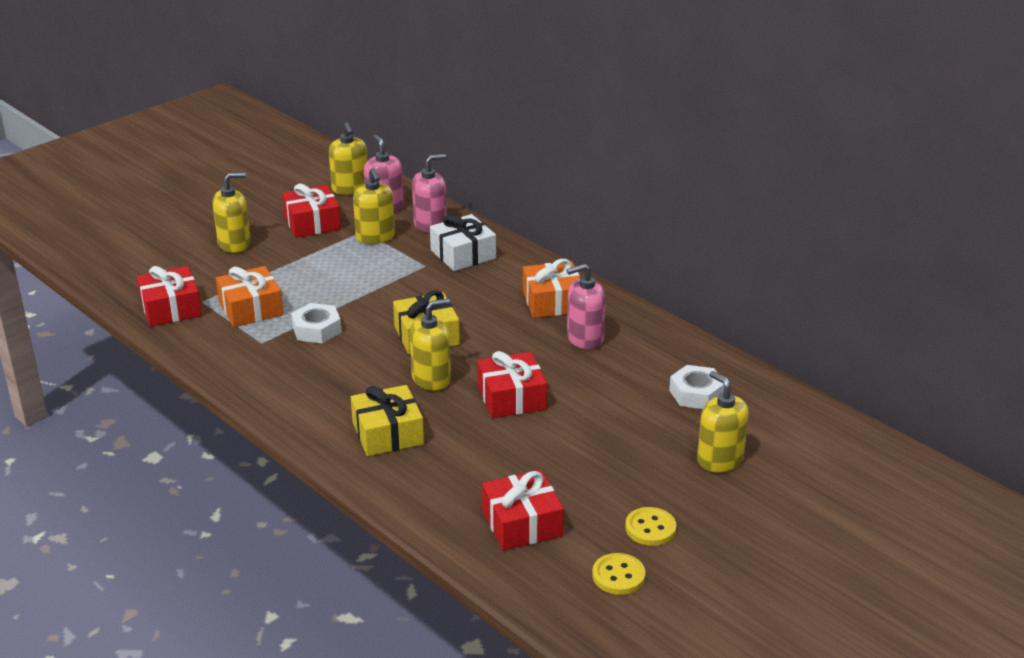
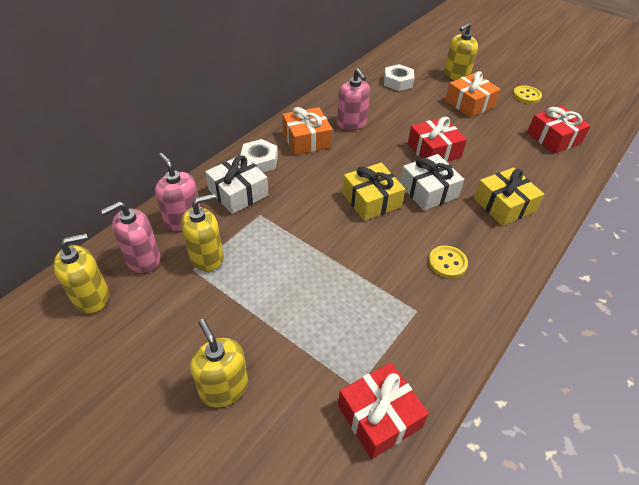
camera: 100 degrees left, 15 degrees up
(251, 308) = (361, 334): orange gift -> orange gift (469, 104)
(312, 223) = (173, 317): red gift -> none
(316, 329) = (383, 272): white nut -> white nut (259, 161)
(431, 379) = (428, 191): yellow soap dispenser -> white gift
(618, 576) = (570, 104): yellow button -> yellow button (447, 263)

